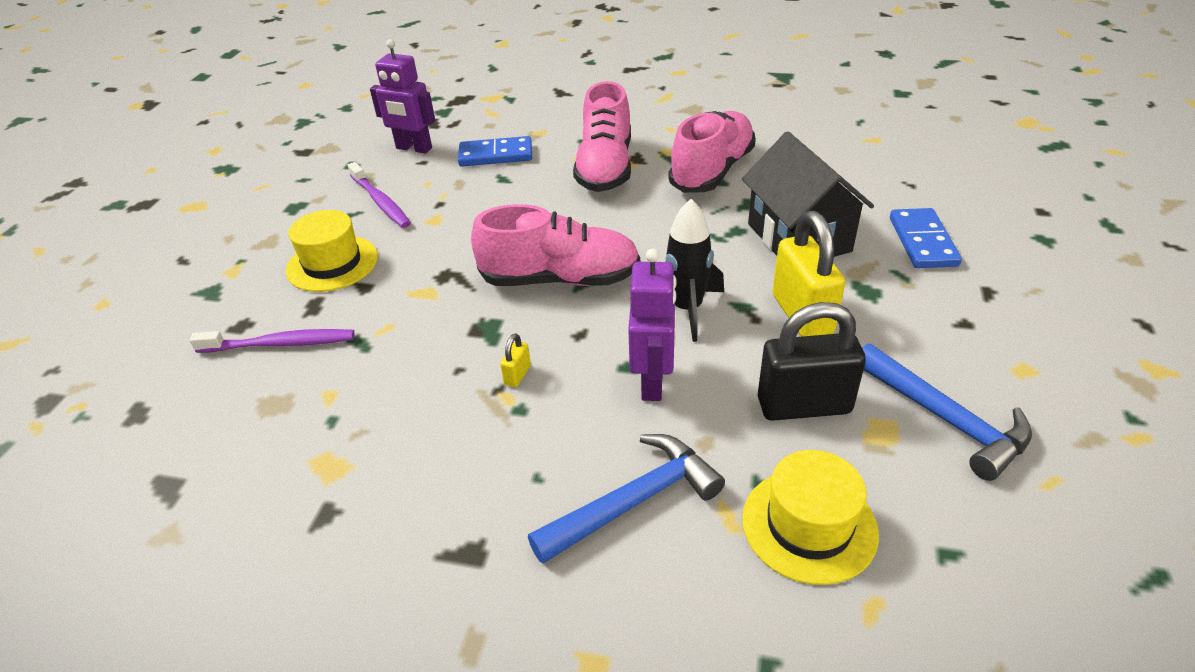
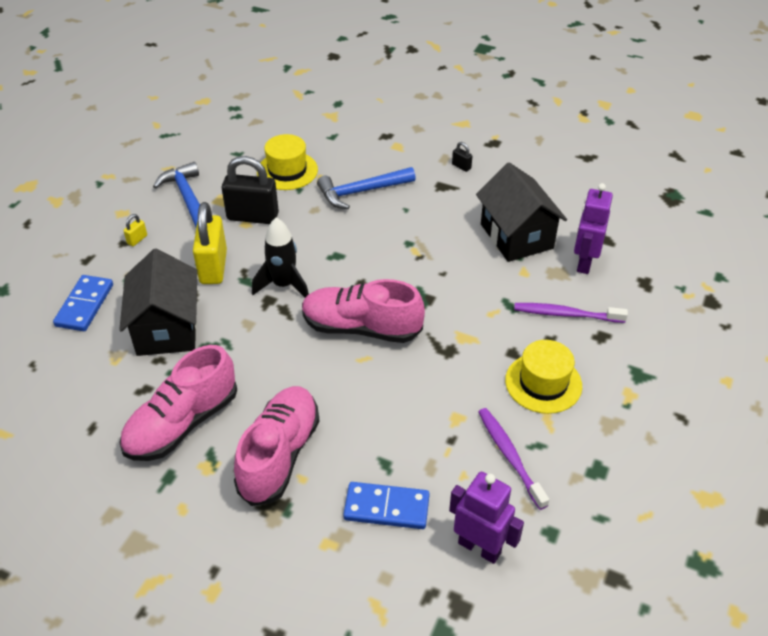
camera: 170 degrees left, 5 degrees up
(329, 459) = (516, 236): none -> black house
(430, 624) = (461, 166): none -> black padlock
(517, 375) = (406, 262): yellow padlock -> yellow padlock (137, 239)
(653, 382) = (327, 243): purple robot -> purple robot (584, 262)

